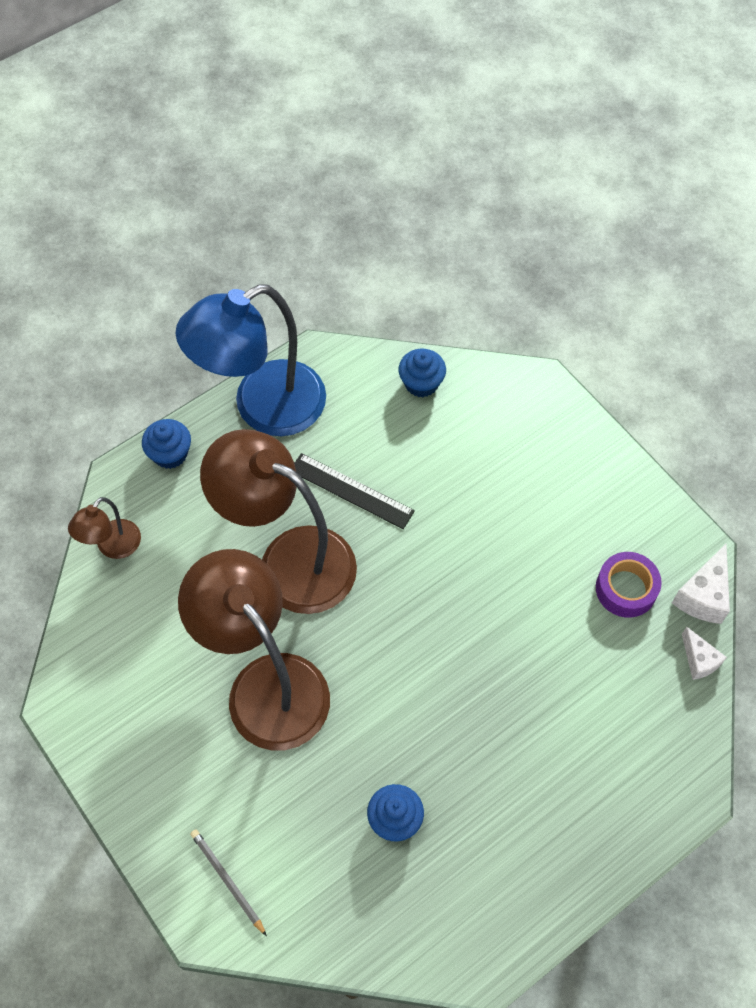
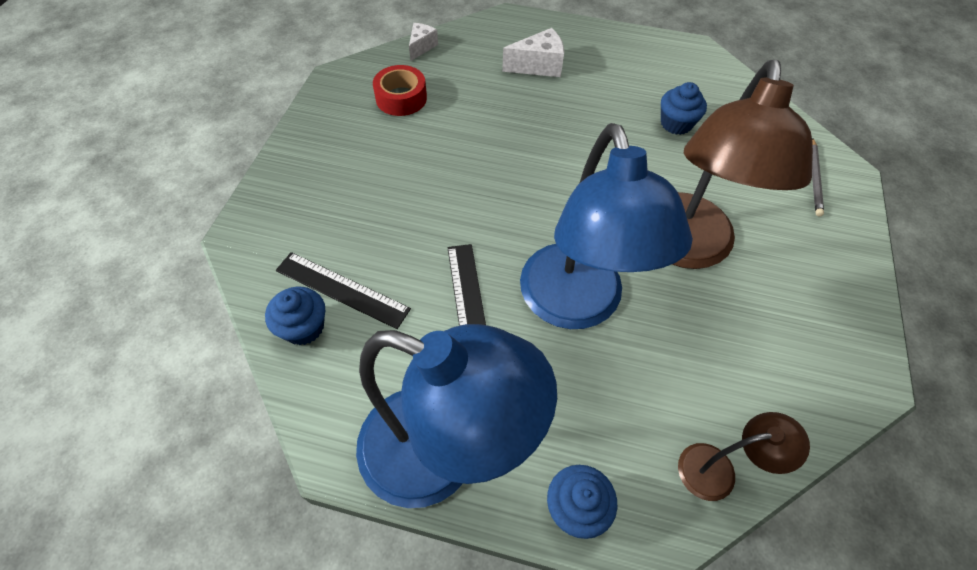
camera: 130 degrees left, 5 degrees down
(289, 560) = (576, 305): brown lamp -> blue lamp
(434, 421) = (342, 289): none -> black ruler
(626, 589) = (401, 98): purple tape -> red tape
(703, 595) = (372, 63): white cheese -> white cheese (538, 66)

